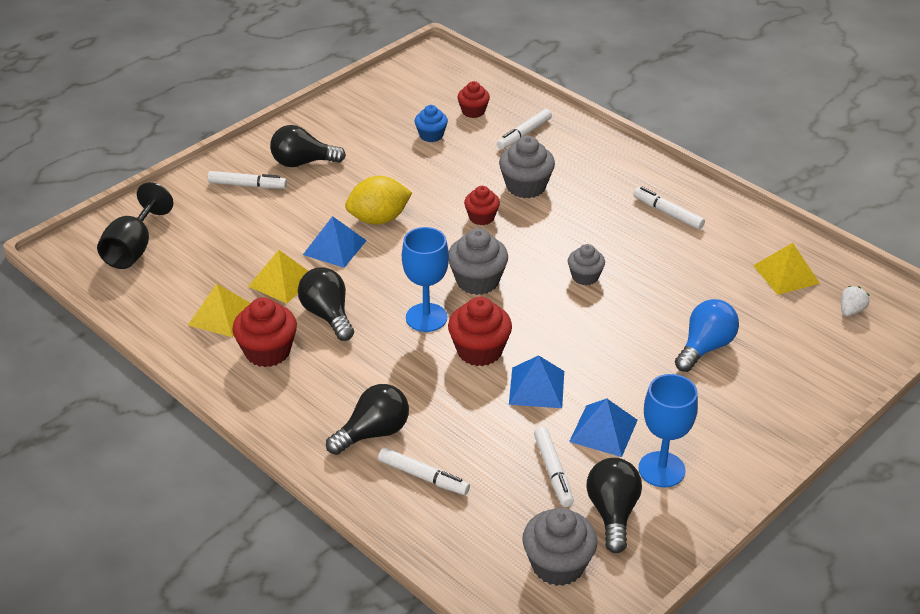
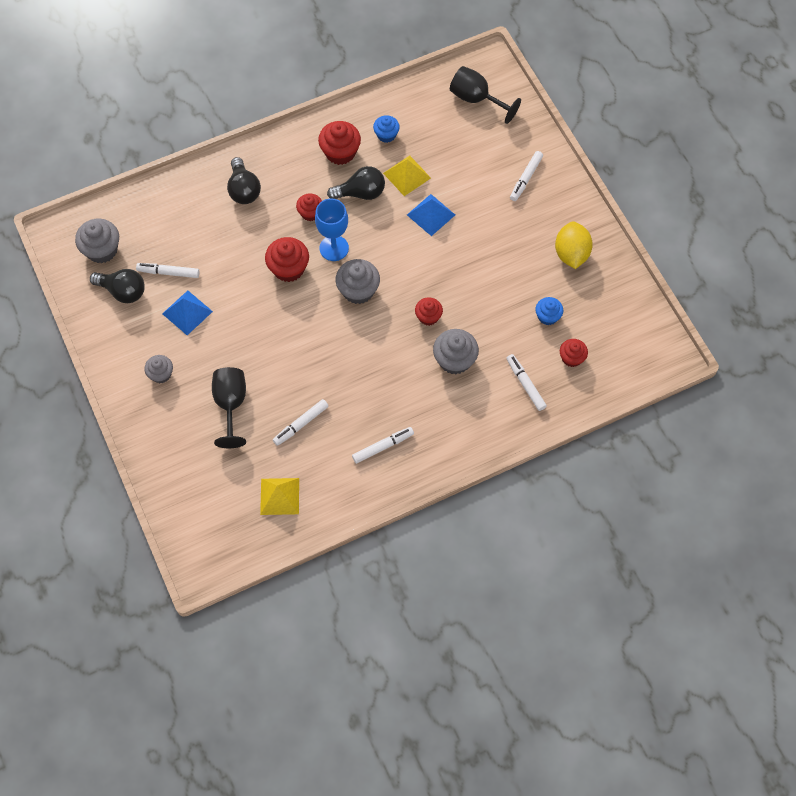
camera: 110 degrees right, 25 degrees up
(221, 315) = (386, 135): yellow pyramid -> blue cupcake
(302, 162) = (542, 220): black light bulb -> none
(379, 219) = (452, 250): yellow lemon -> yellow lemon (571, 254)
(381, 354) = (310, 213): none -> red cupcake
(423, 477) = (197, 205): white marker -> white marker (301, 424)
(536, 387) = (241, 289): blue pyramid -> none
(585, 277) = (334, 359): grey cupcake -> grey cupcake (161, 374)
(661, 469) = (141, 331): blue goblet -> none
(705, 347) = (231, 404): blue light bulb -> black goblet
(851, 311) = (223, 520): white strawberry -> none

